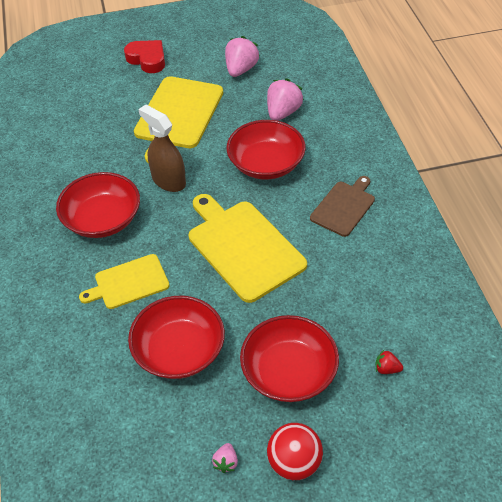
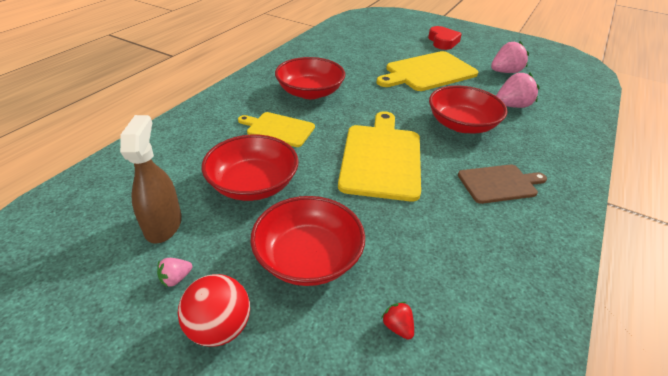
camera: 40 degrees right, 10 degrees down
(168, 181) = (377, 97): brown spray bottle -> brown spray bottle (163, 225)

